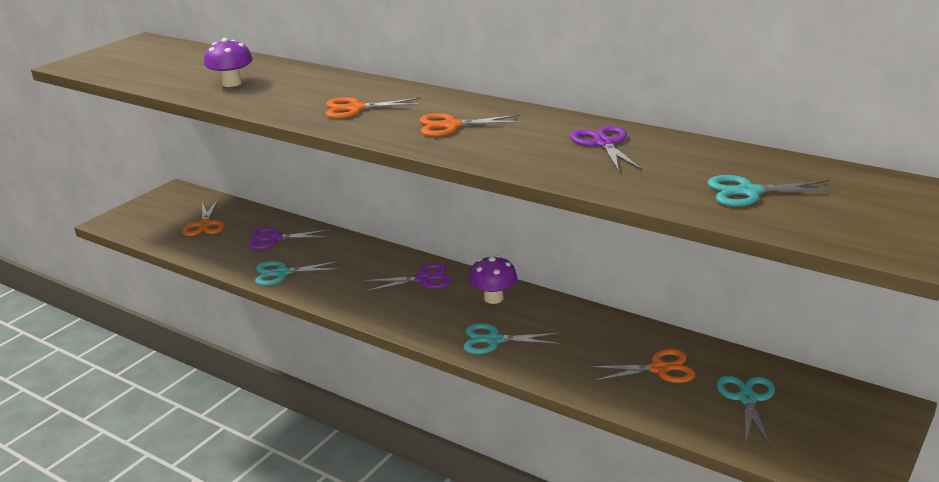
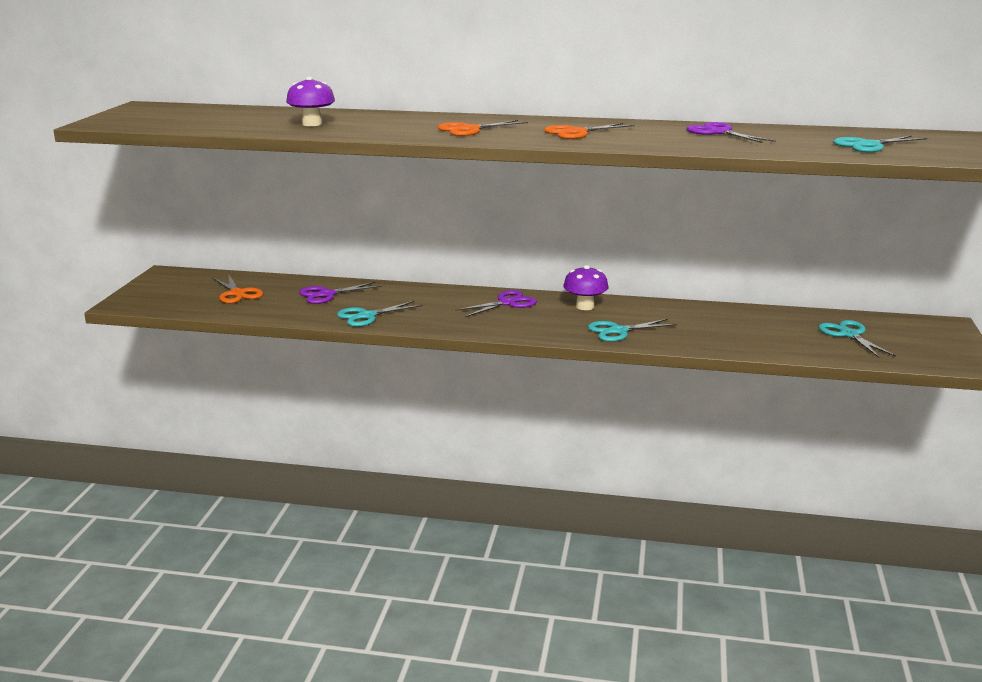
camera: 25 degrees left, 5 degrees down
(659, 369) = (767, 328): orange scissors -> none

